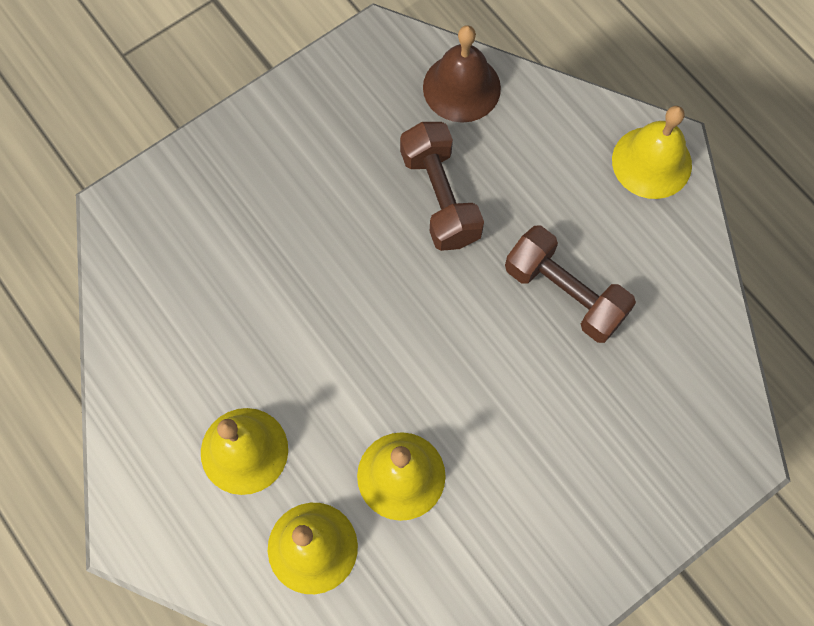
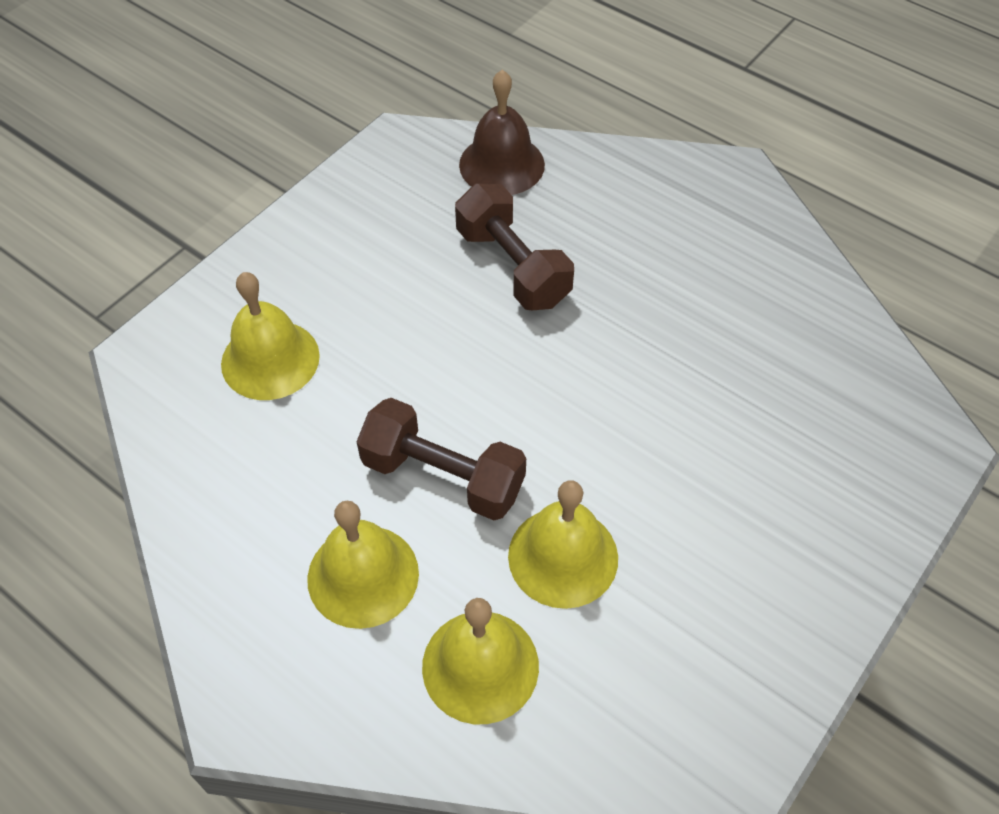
camera: 15 degrees left, 15 degrees down
(564, 293) = (681, 327): brown dumbbell -> brown dumbbell (443, 476)
(651, 162) = (724, 190): yellow bell -> yellow bell (270, 359)

